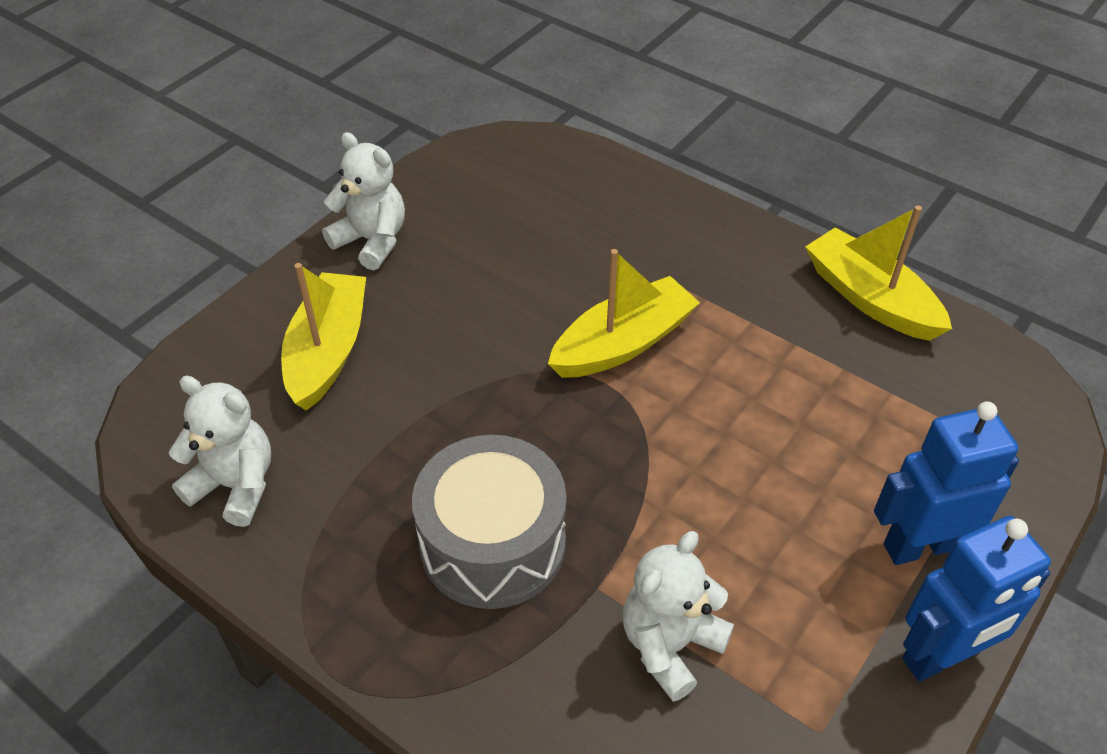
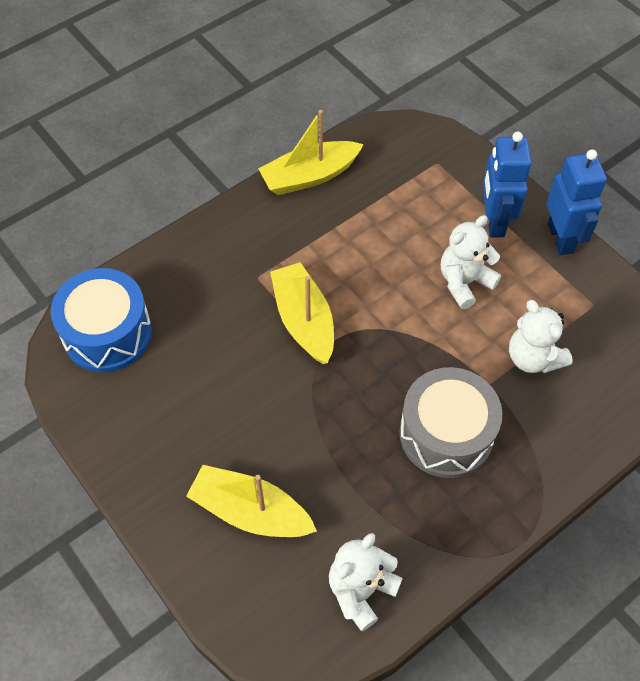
camera: 75 degrees left, 10 degrees up
(372, 241) = (140, 463): white teddy bear -> white teddy bear (464, 282)
(533, 173) = (107, 333): none -> blue drum

